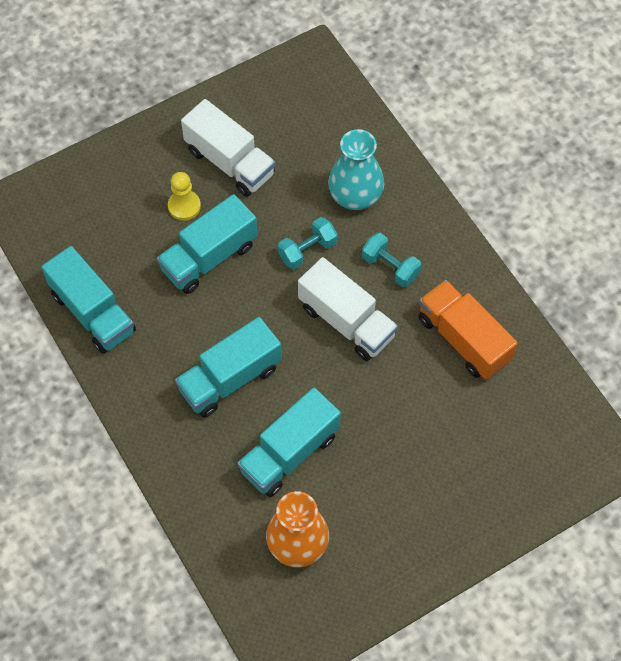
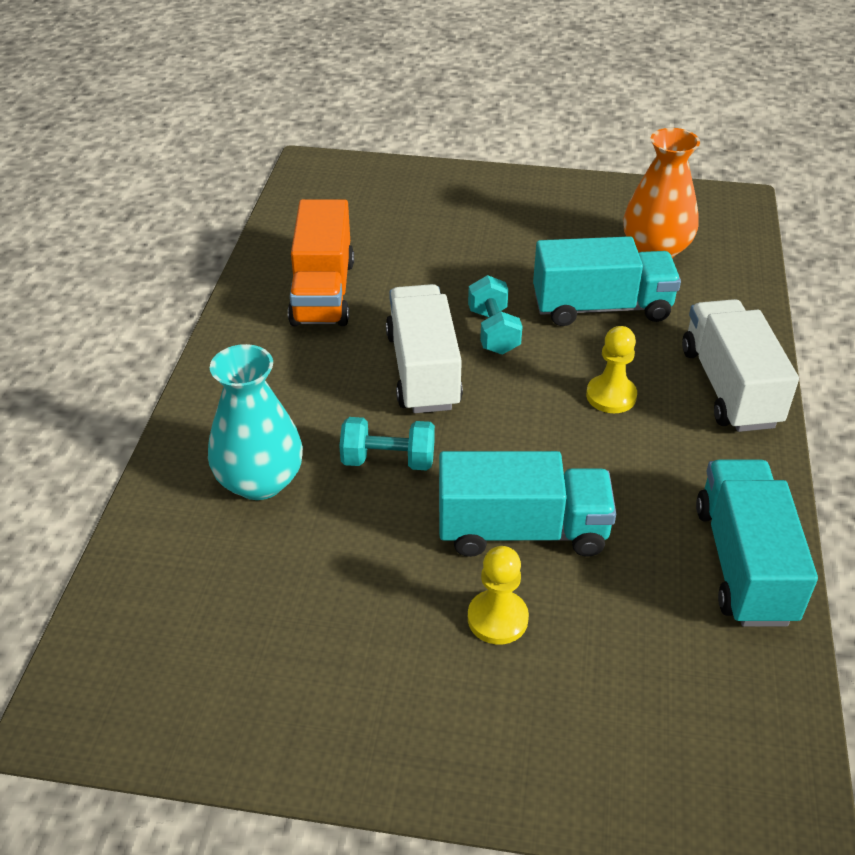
camera: 140 degrees left, 20 degrees down
(230, 162) = (372, 636): white truck -> white truck (729, 387)
(230, 379) = (611, 396): turquoise truck -> yellow pawn
(390, 267) = (314, 388): turquoise dumbbell -> turquoise dumbbell (493, 331)

